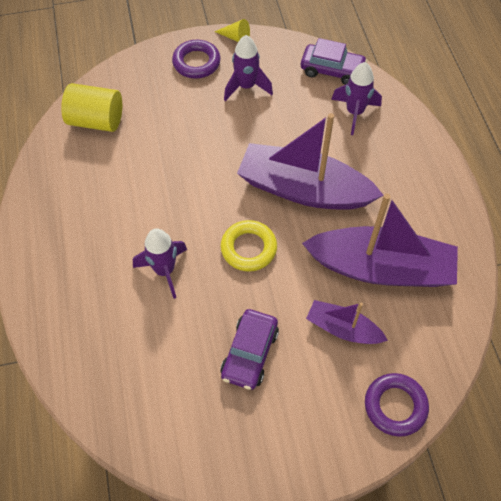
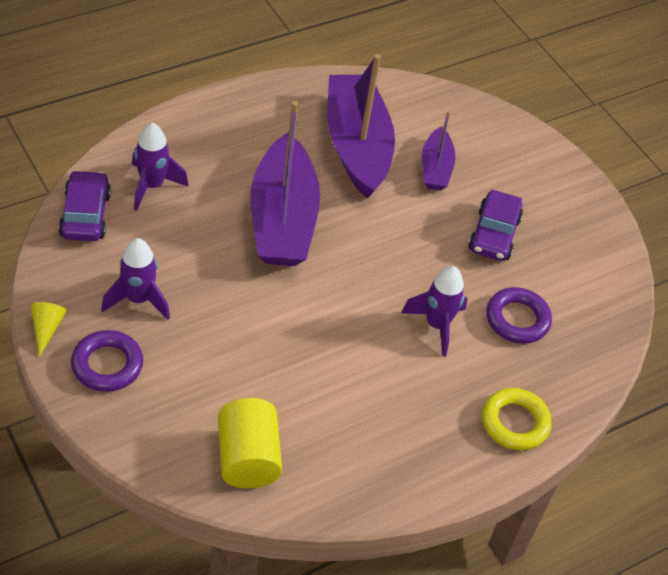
camera: 115 degrees left, 10 degrees down
(248, 248) = (378, 255): yellow ring -> yellow ring (514, 422)
(250, 353) = (494, 234): purple car -> purple car turned 105 degrees clockwise
(395, 406) = (492, 126): purple ring -> purple ring (517, 319)

